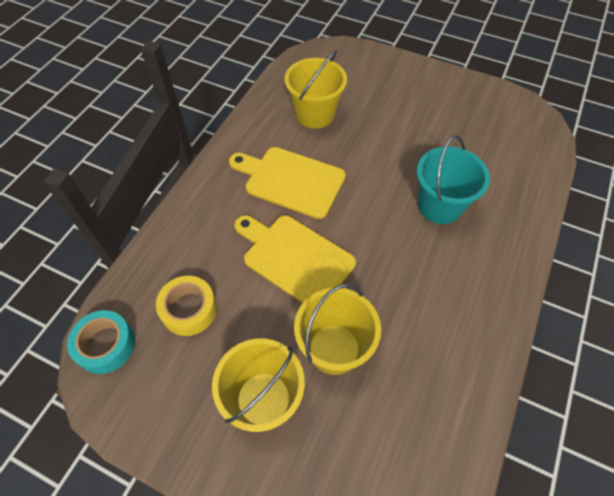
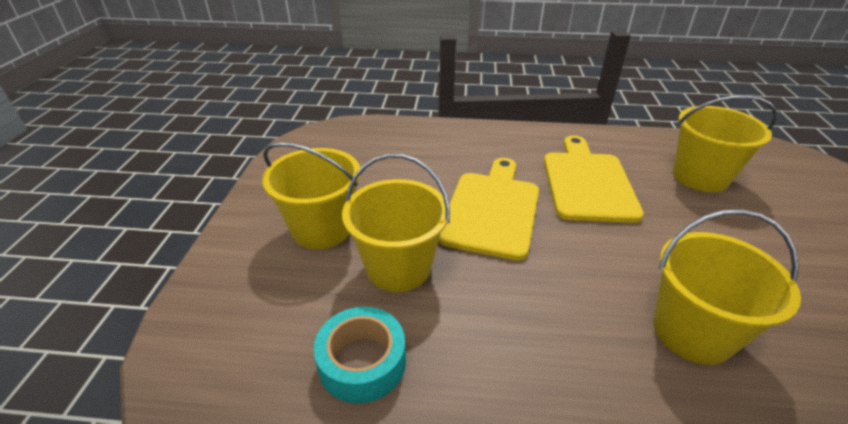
camera: 70 degrees right, 20 degrees down
(106, 345) = (342, 133): turquoise tape -> turquoise tape (362, 362)
(189, 309) = (393, 161): yellow tape -> none
(440, 205) = (692, 332): turquoise bucket -> yellow bucket

